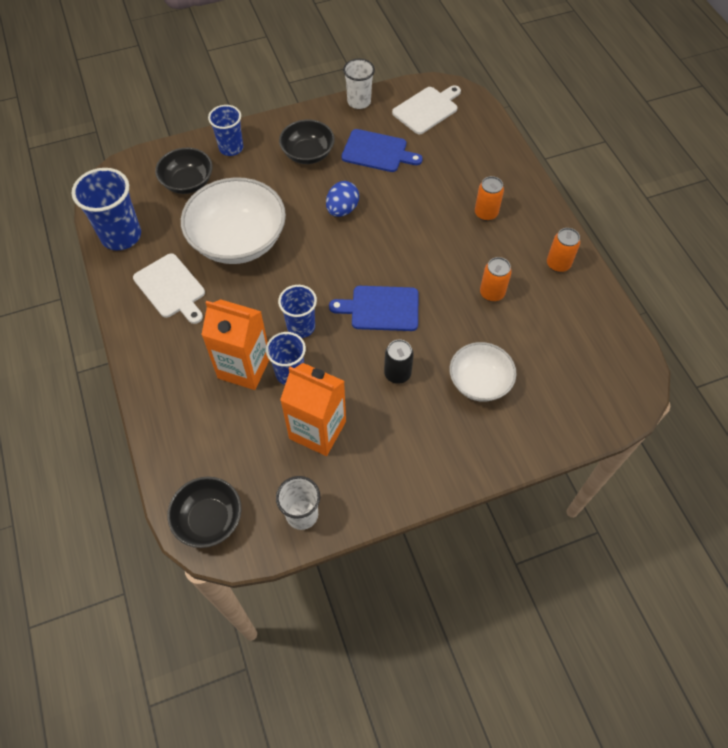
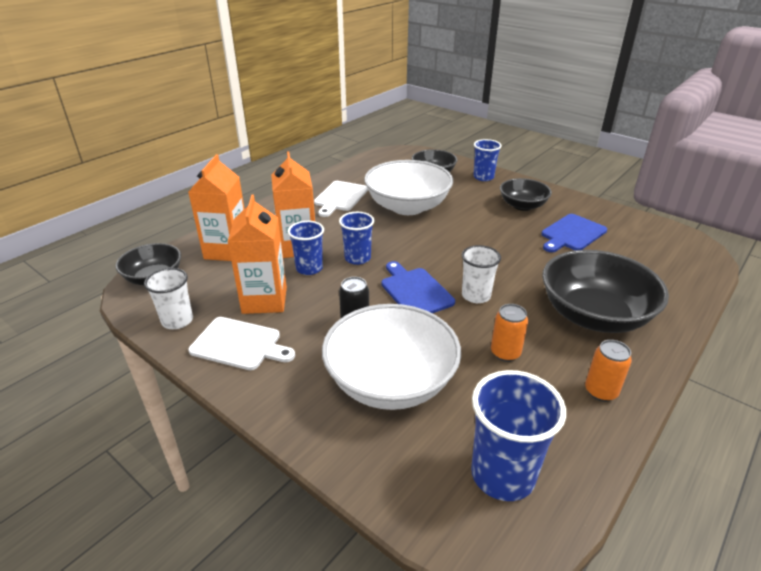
camera: 60 degrees right, 25 degrees down
(121, 236) = (363, 168): blue cup -> blue cup (503, 475)
(203, 434) = (227, 250): none -> orange carton
(342, 210) = (491, 238): blue egg -> none
(359, 102) = (607, 209): white cup -> white cup (476, 296)
(377, 152) = (572, 234): blue cutting board -> blue cutting board turned 60 degrees clockwise
(427, 109) = (656, 242): white cutting board -> white cutting board (239, 344)
(479, 382) = (390, 382): white bowl -> white bowl, size x1.72
(486, 213) = (594, 315): orange can -> black bowl

